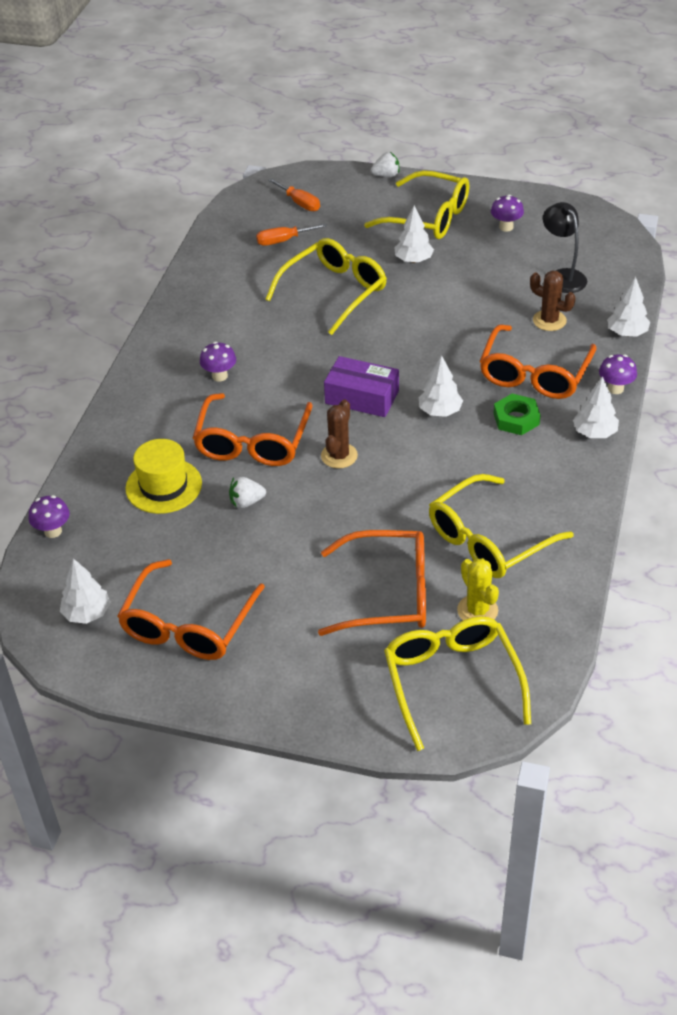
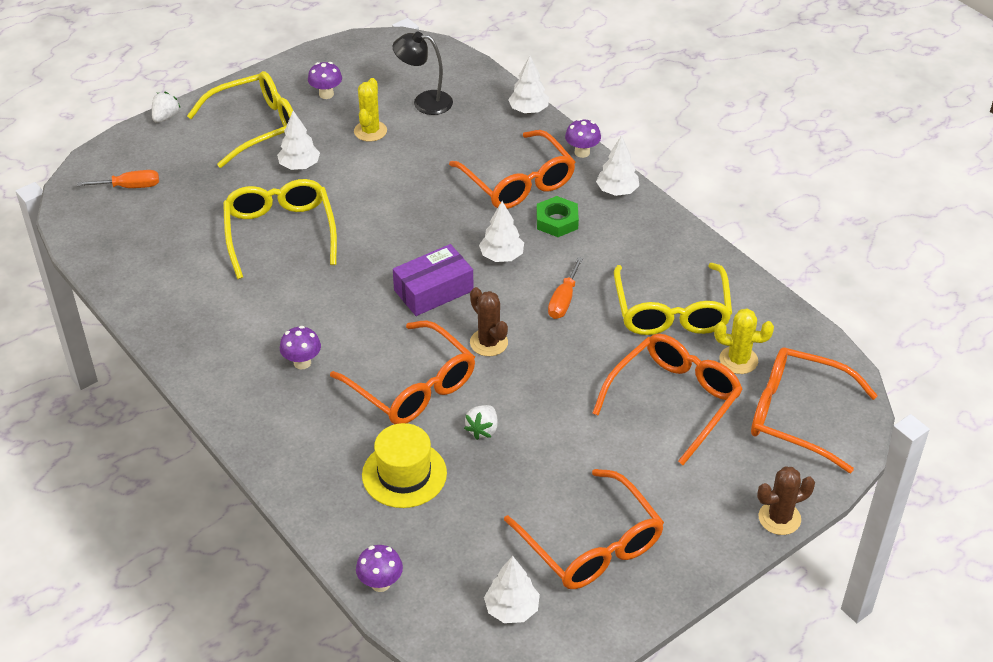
camera: 55 degrees left, 0 degrees up
(283, 241) = (169, 225): orange screwdriver -> orange screwdriver (563, 300)
(452, 681) = (797, 415): yellow glasses -> orange glasses
(494, 270) = (370, 131): none -> yellow cactus
(549, 320) = (467, 139): brown cactus -> brown cactus (779, 518)

